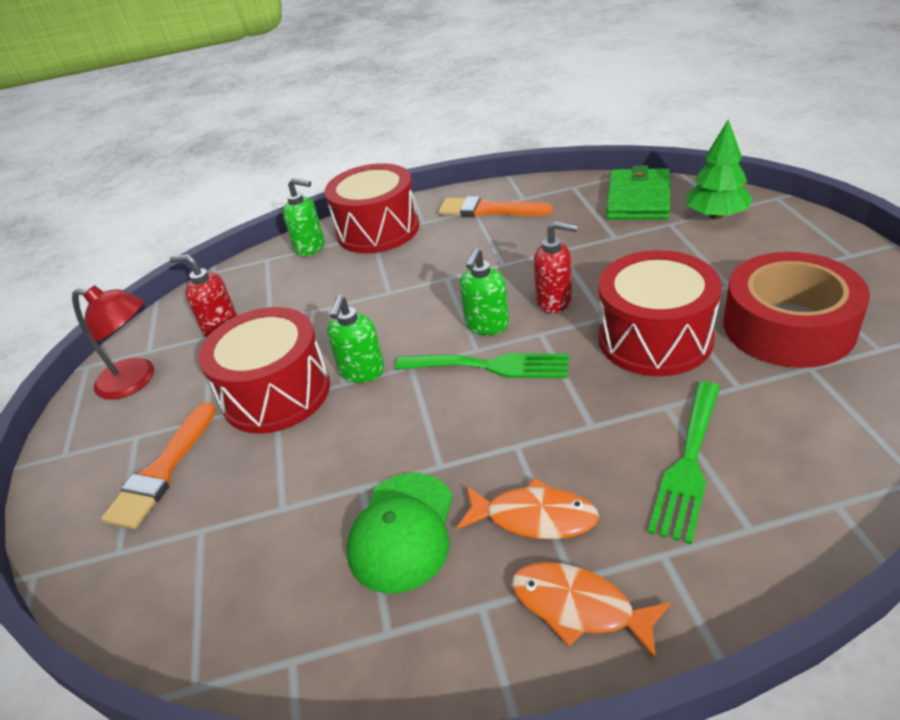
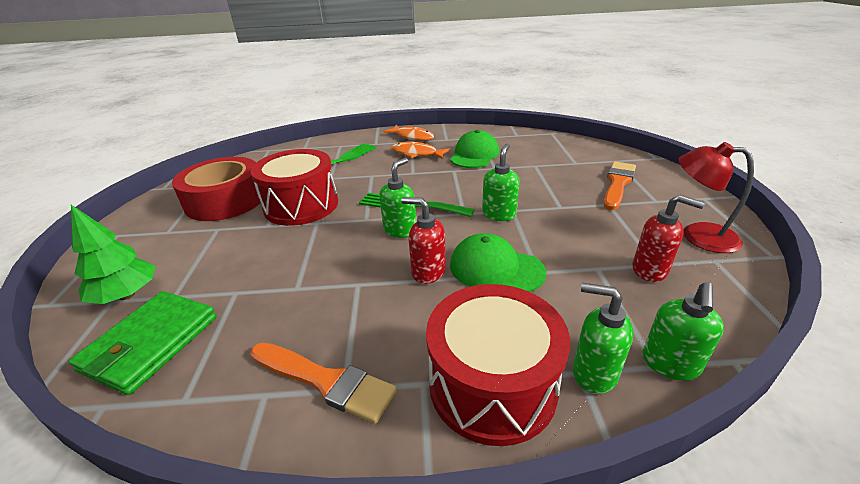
camera: 175 degrees left, 5 degrees down
(257, 261) = (670, 364): none -> green soap dispenser
(276, 393) = (561, 211): red drum -> none
(371, 302) = (496, 268): none -> green cap
(555, 301) = (340, 239): red soap dispenser -> red soap dispenser (428, 272)

